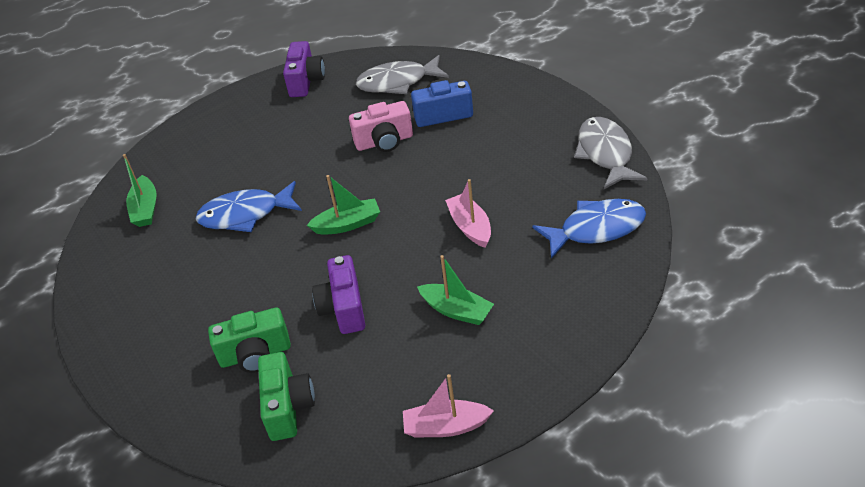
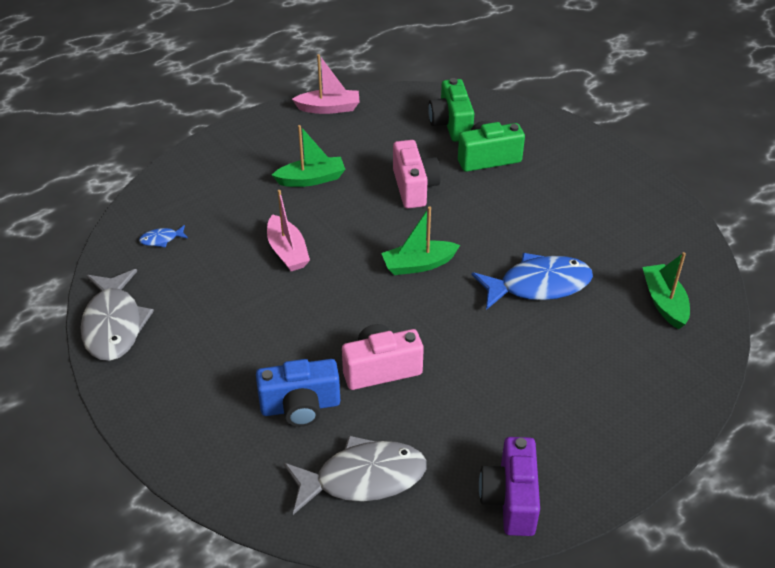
camera: 175 degrees right, 0 degrees up
(344, 308) = (414, 187): purple camera -> pink camera
(456, 310) = (311, 179): green boat -> green boat turned 135 degrees clockwise
(596, 229) = (161, 239): blue fish -> blue fish, size x0.42

